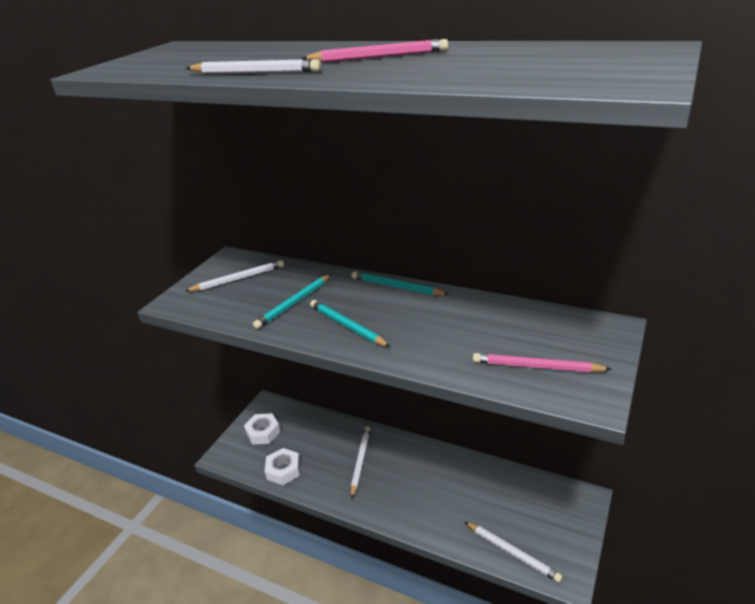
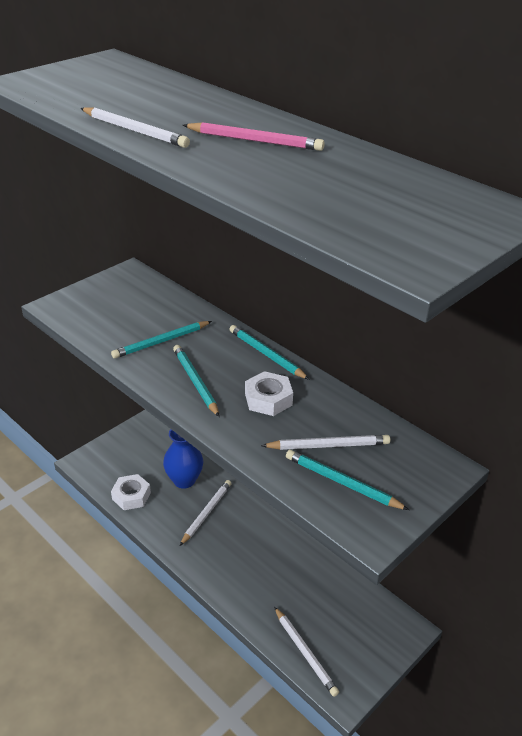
camera: 15 degrees right, 5 degrees up
(238, 279) = (126, 299): white pencil -> white pencil (328, 445)
(263, 432) = (129, 452): white nut -> white nut (268, 399)
(326, 440) = (184, 480): none -> blue vase
(536, 367) = (342, 482): pink pencil -> turquoise pencil

